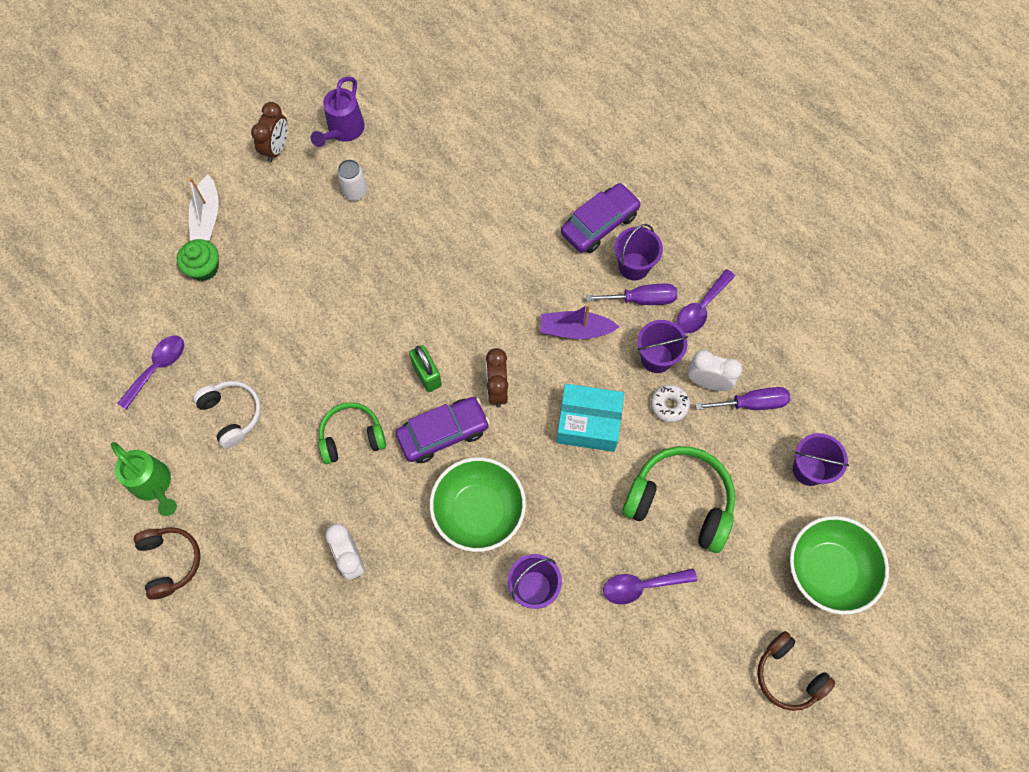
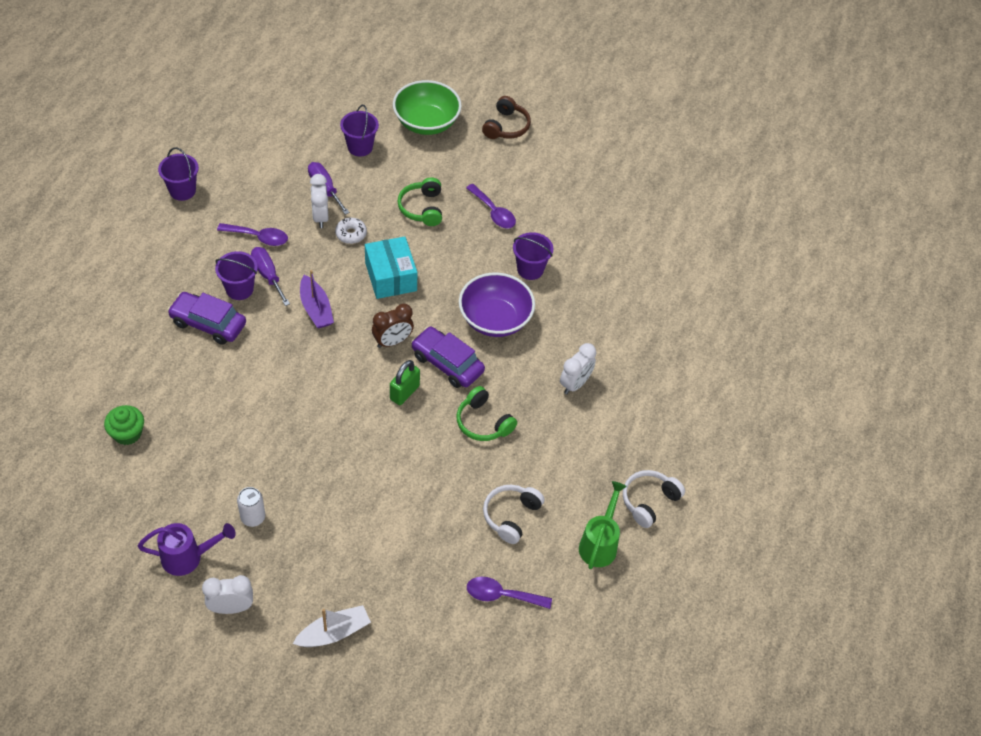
camera: 120 degrees left, 15 degrees down
(170, 562) = (649, 501): brown headphones -> white headphones
(204, 268) = (389, 607): green cupcake -> green cupcake (127, 433)
(277, 148) = (231, 607): brown clock -> white clock
(478, 511) = (495, 319): green bowl -> purple bowl
(656, 358) = (315, 252): purple bucket -> purple bucket (182, 191)
(680, 502) = (422, 208): green headphones -> green headphones, size x0.63

